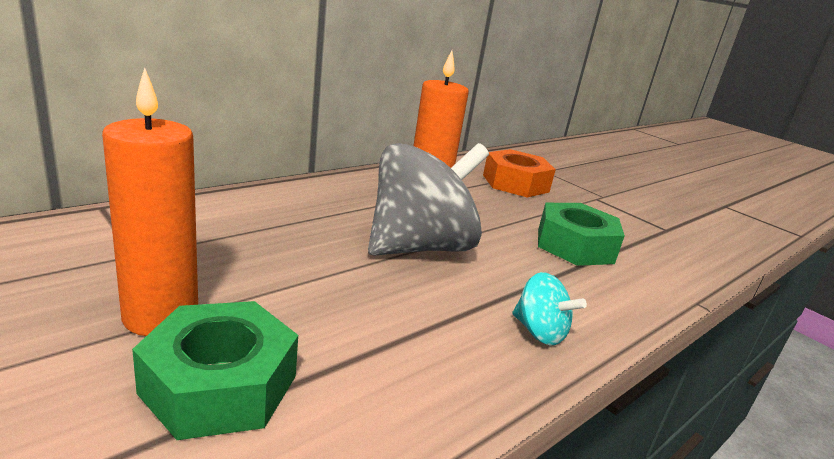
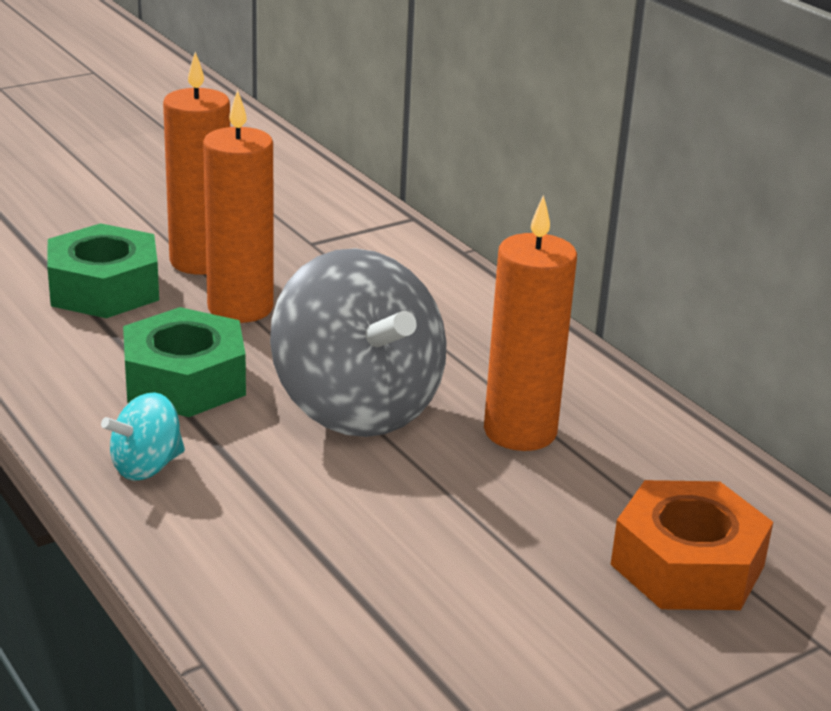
camera: 100 degrees right, 5 degrees up
(272, 292) = (240, 308): none -> orange candle
(574, 245) = (394, 570): green nut -> green nut (185, 381)

